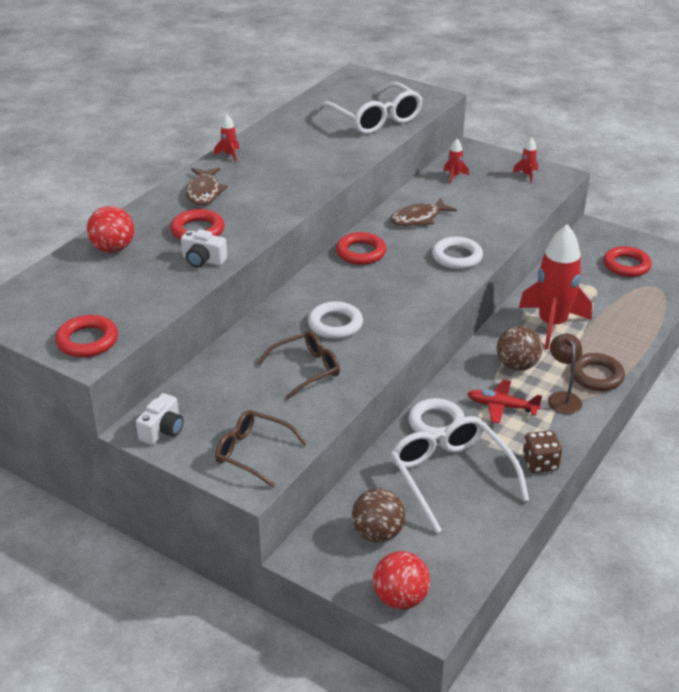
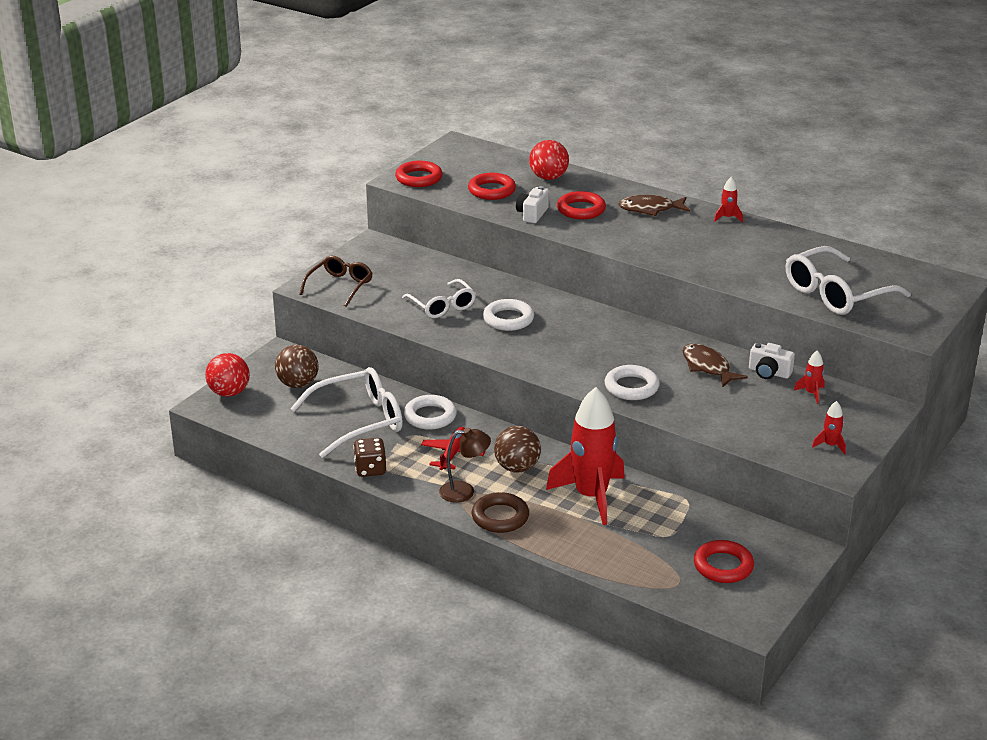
camera: 90 degrees right, 5 degrees down
(162, 430) = (371, 250): white camera -> white camera (769, 372)
(306, 369) = (442, 306): brown glasses -> white glasses
(361, 252) = (633, 332): red ring -> red ring (491, 190)

